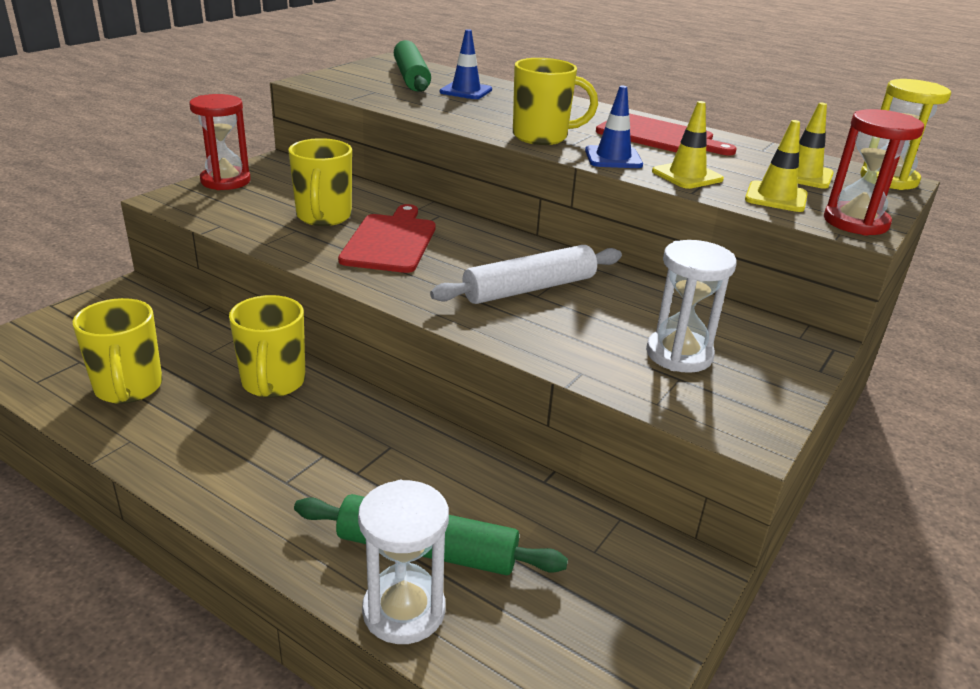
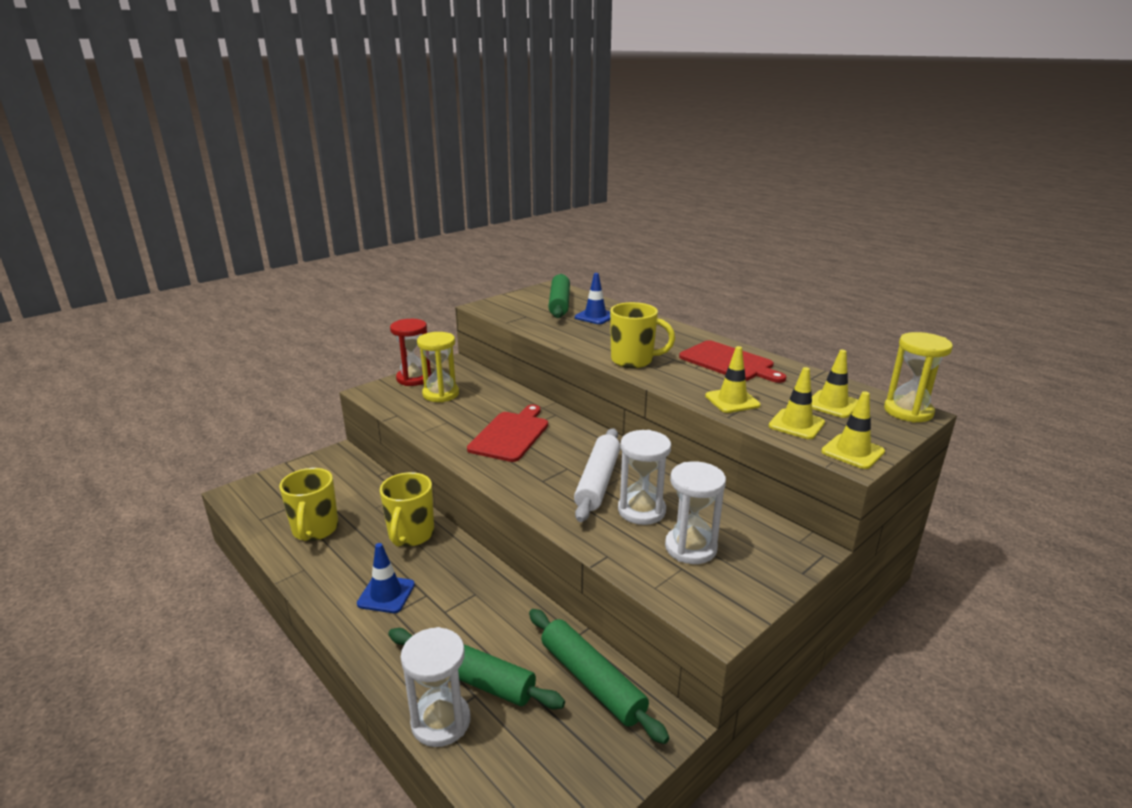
camera: 15 degrees right, 5 degrees down
(272, 198) = (441, 394): none -> yellow hourglass
(323, 217) = (471, 412): yellow mug -> none
(529, 288) = (597, 481): white rolling pin -> white rolling pin turned 60 degrees counterclockwise
(584, 532) = (592, 681): none -> green rolling pin
(599, 317) = (641, 510): none -> white hourglass
(613, 158) = (680, 382): blue traffic cone -> blue traffic cone (386, 594)
(855, 222) = (852, 452): red hourglass -> yellow traffic cone

